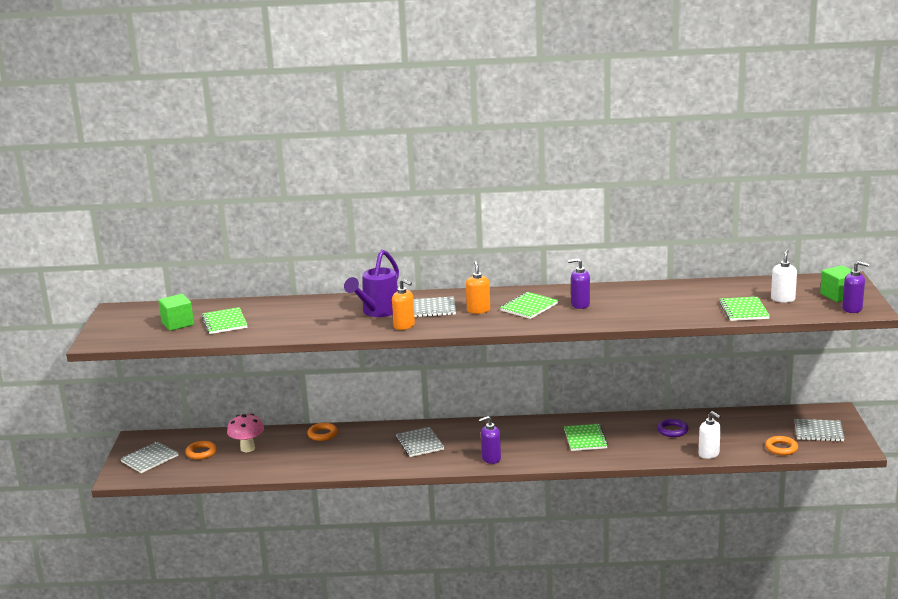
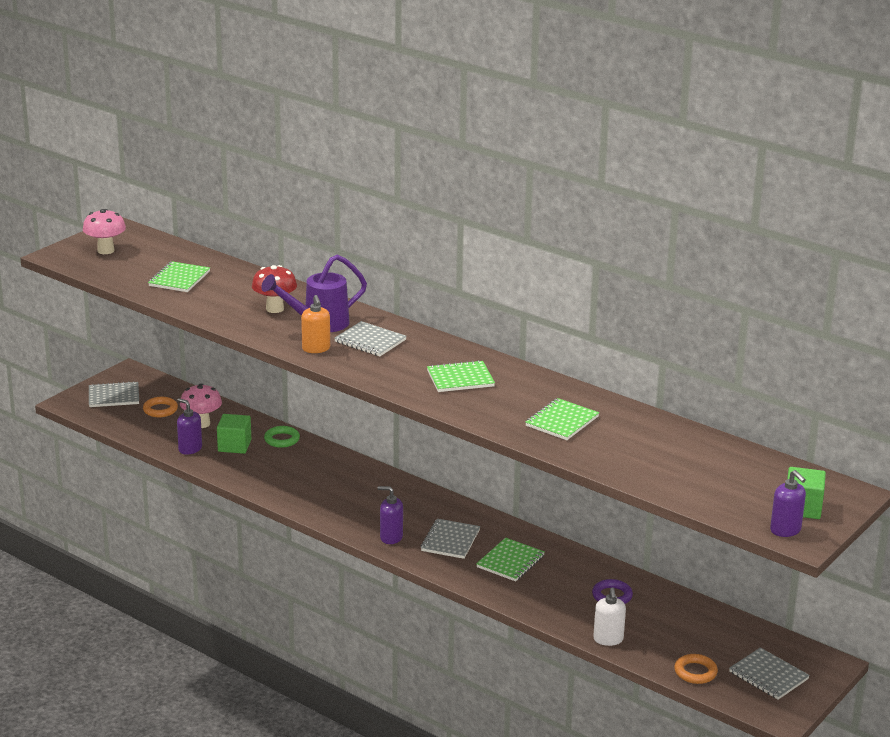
camera: 35 degrees right, 5 degrees up
(132, 326) = (106, 250): none -> pink mushroom
(178, 324) = (142, 264): green cube -> green cube (234, 446)
(322, 434) = (282, 439): orange ring -> green ring
(330, 315) = (275, 309): none -> red mushroom
(419, 443) = (351, 490): grey notebook -> grey notebook (450, 540)
(478, 310) = (408, 361): orange soap dispenser -> none
(580, 305) = (513, 397): purple soap dispenser -> purple soap dispenser (190, 449)
(743, 310) = (663, 478): green notebook -> green notebook (562, 421)
(783, 299) = (731, 484): white soap dispenser -> none

